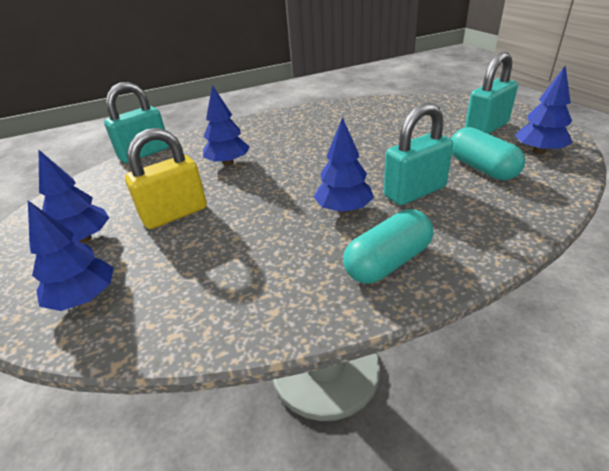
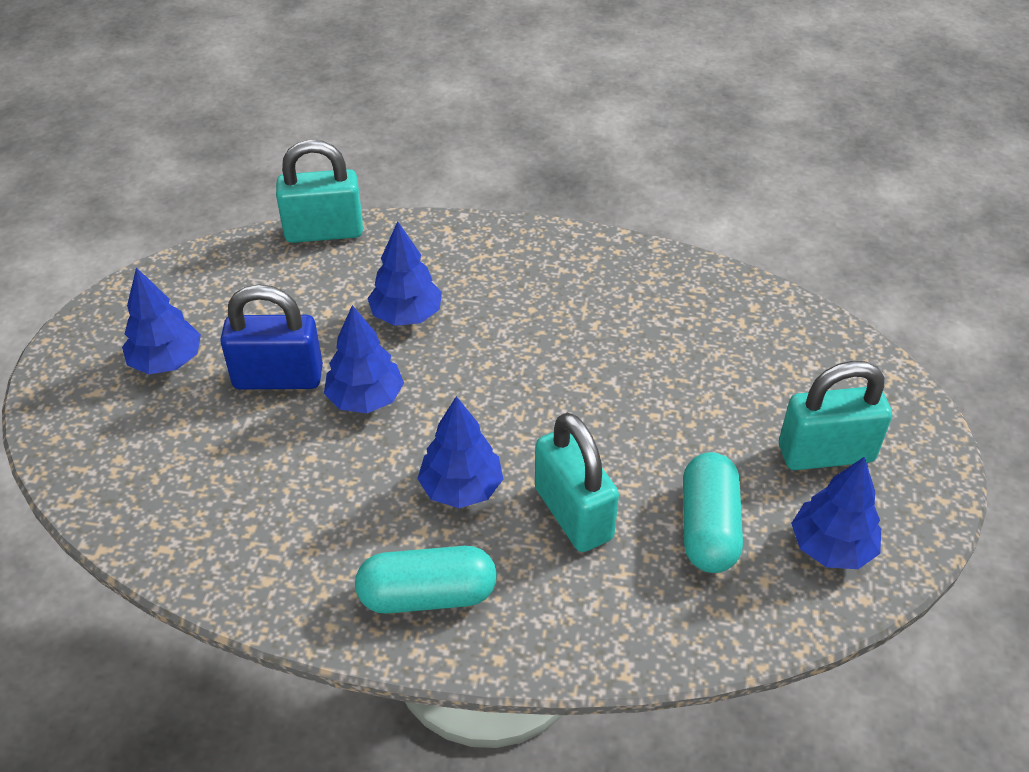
camera: 30 degrees right, 10 degrees up
(84, 298) = (121, 452): blue tree -> blue tree (366, 399)
(175, 214) = (278, 378): yellow padlock -> blue padlock
(415, 192) = (573, 513): turquoise padlock -> turquoise padlock turned 60 degrees clockwise

